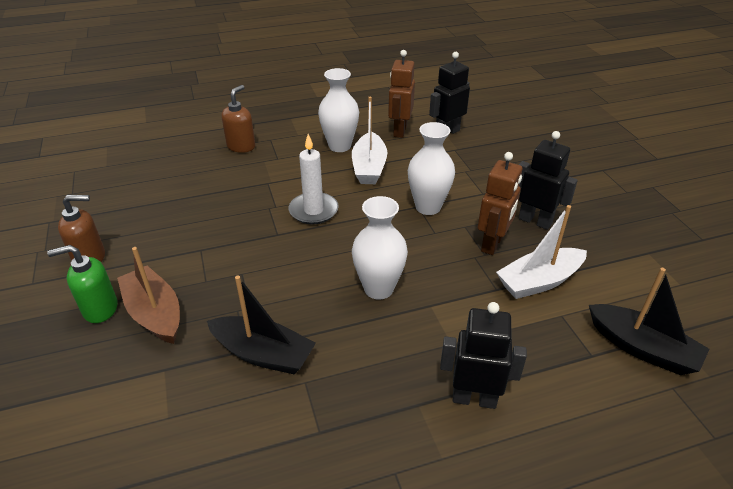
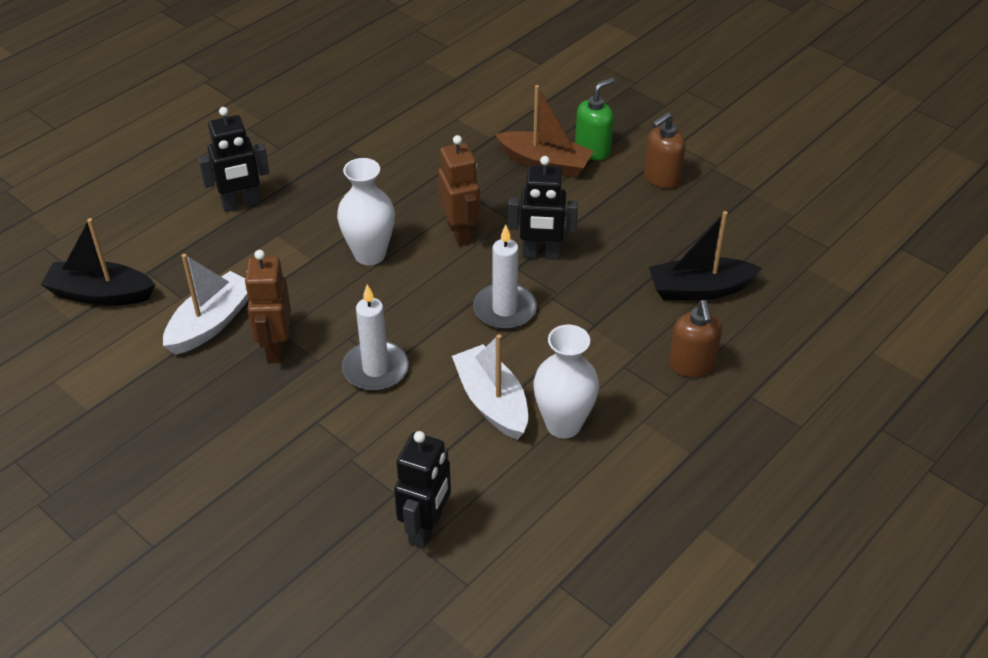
camera: 150 degrees right, 5 degrees up
(263, 354) = (427, 172): black boat -> black boat (699, 289)
(399, 131) = (502, 498): brown robot -> brown robot (460, 233)
(428, 207) = (375, 369): white vase -> white candle
(535, 221) = (234, 402): black robot -> black robot (541, 254)

